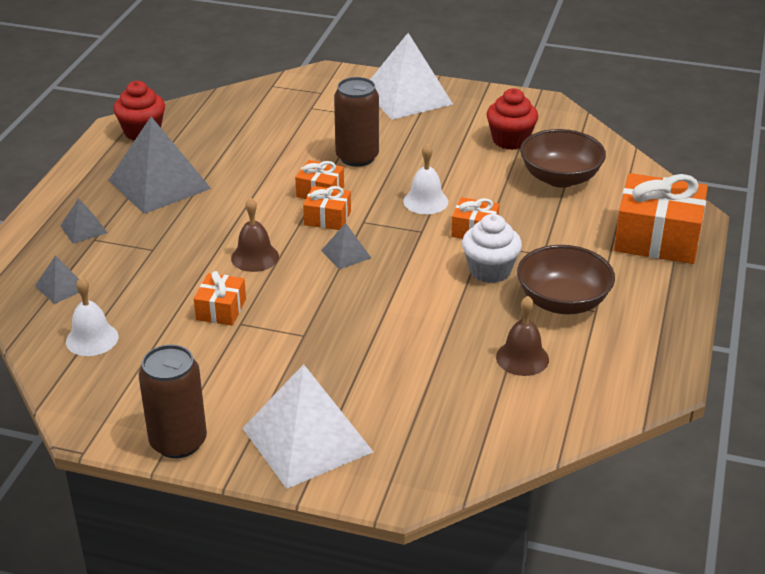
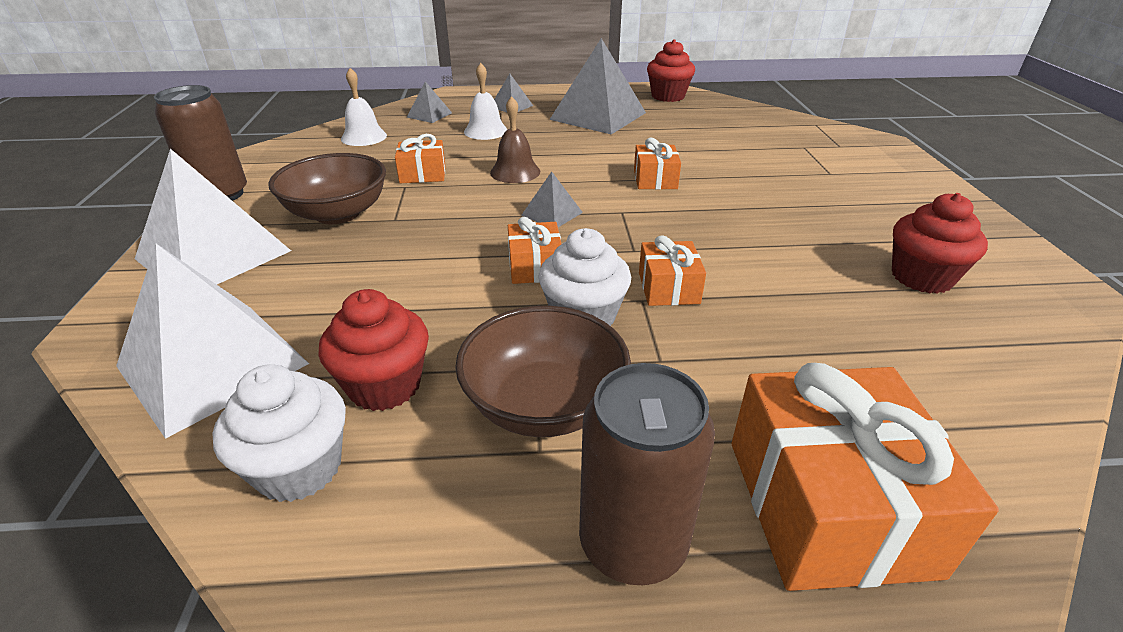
camera: 70 degrees right, 0 degrees up
(327, 218) = (610, 192): orange gift -> orange gift (535, 267)
(357, 157) = (742, 185): brown can -> brown can (633, 543)
(407, 96) = (908, 189): white pyramid -> white pyramid (213, 364)
(425, 201) = (699, 241): white bell -> white bell (485, 131)
(522, 358) = (385, 385): brown bell -> red cupcake
(560, 178) = (883, 341): brown bowl -> brown bowl (337, 213)
(579, 394) = (299, 468): none -> white cupcake

